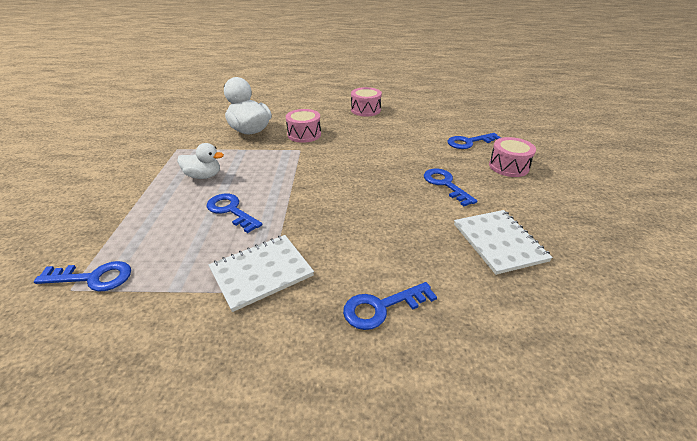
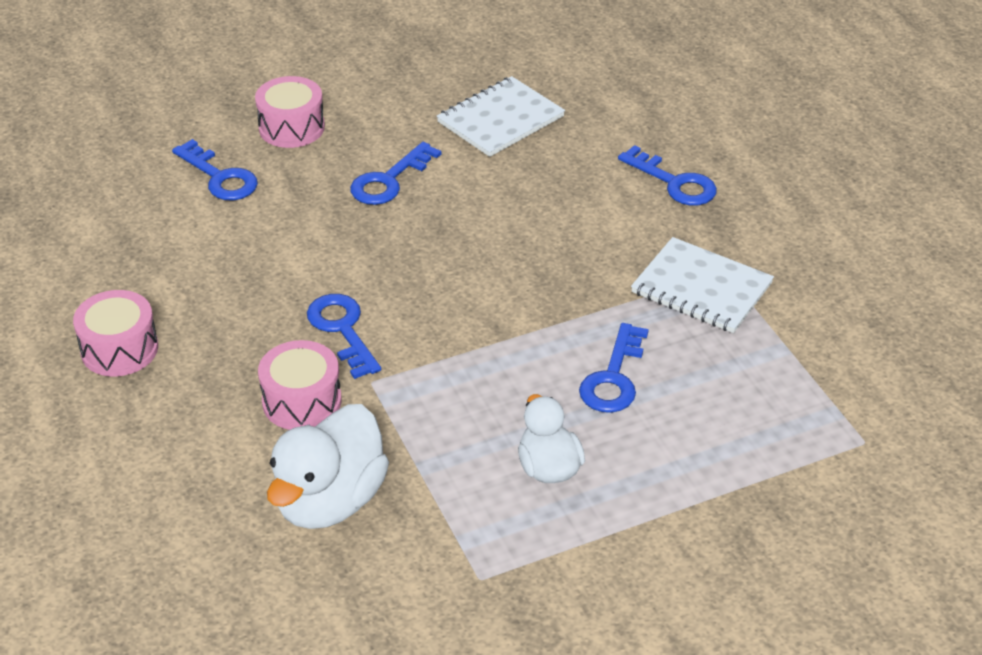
camera: 115 degrees left, 5 degrees up
(93, 277) = (834, 433): blue key -> blue key (342, 330)

